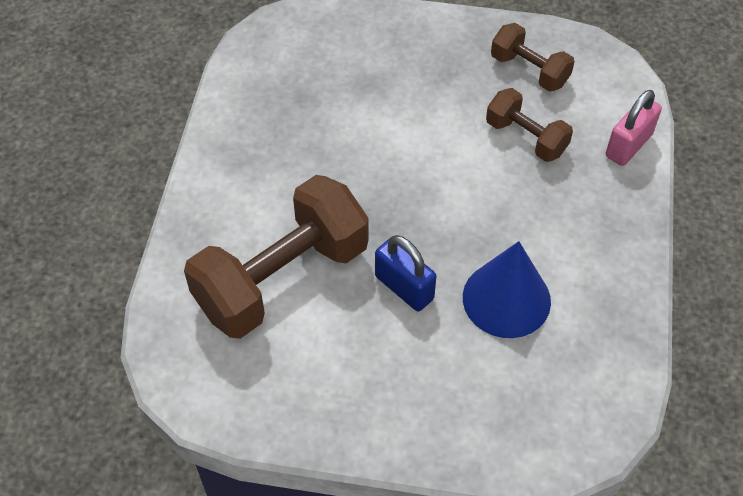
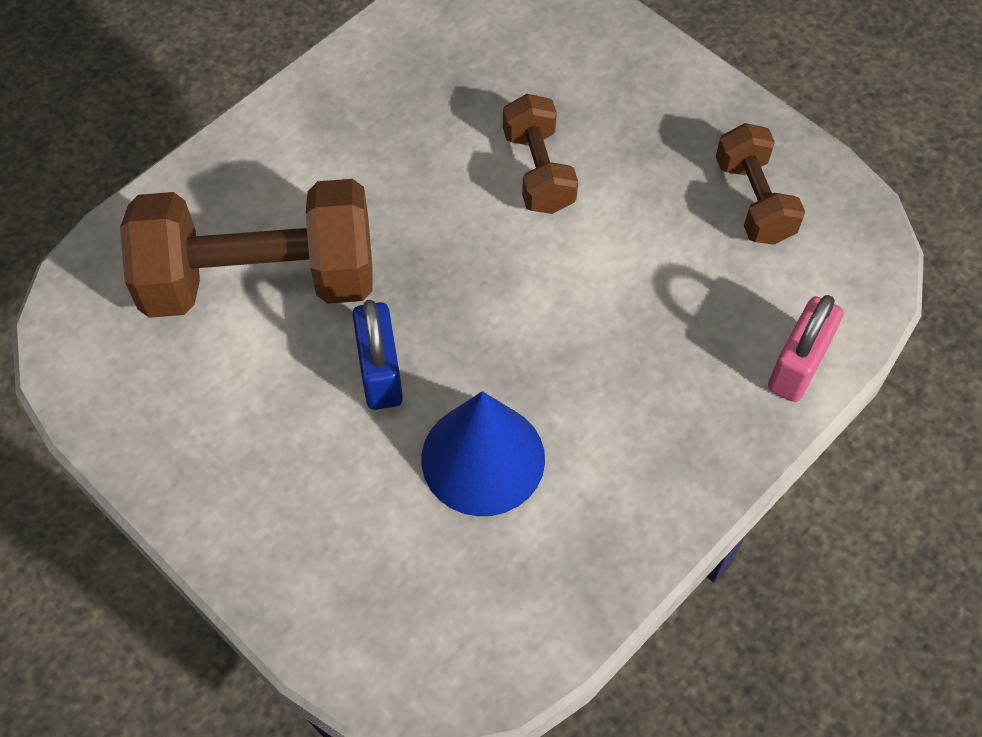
camera: 35 degrees right, 5 degrees up
(526, 138) = (676, 281): brown dumbbell -> brown dumbbell (538, 171)
(628, 145) = (798, 365): pink padlock -> pink padlock turned 45 degrees counterclockwise

